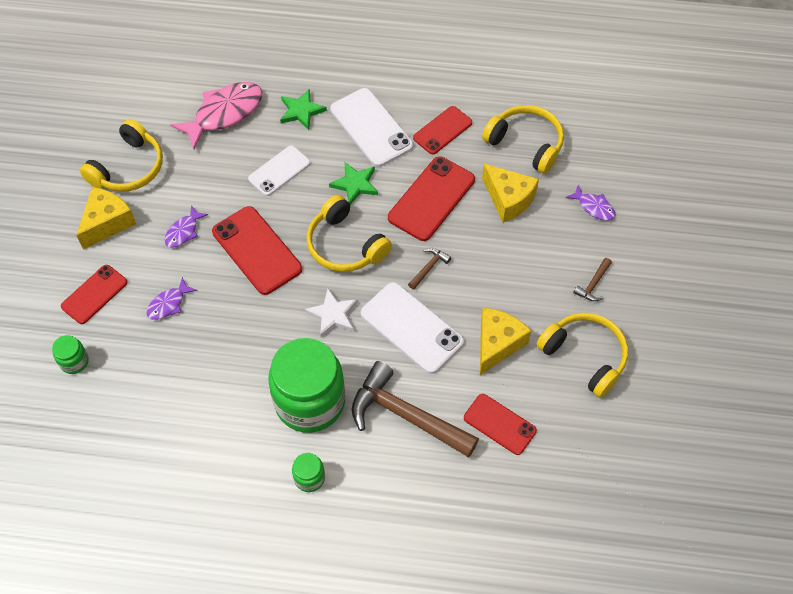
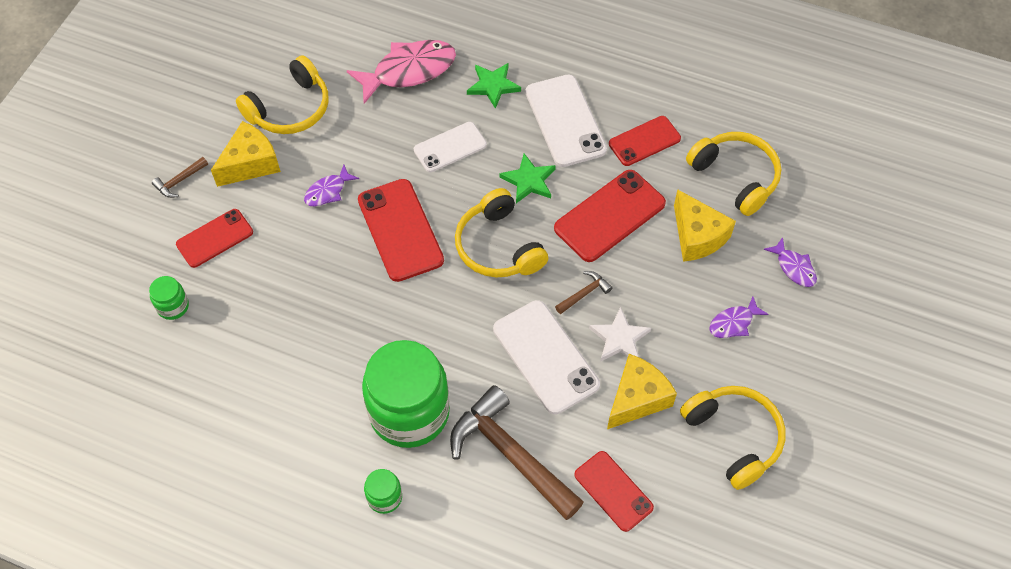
camera: 15 degrees right, 0 degrees up
(168, 304) = (289, 267): purple fish -> purple fish (733, 323)
(333, 314) = (462, 321): white star -> white star (619, 338)
(593, 284) = (767, 357): brown hammer -> brown hammer (179, 181)

